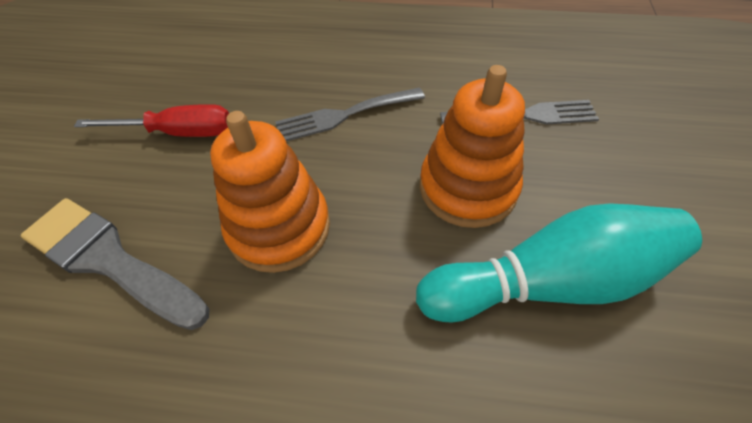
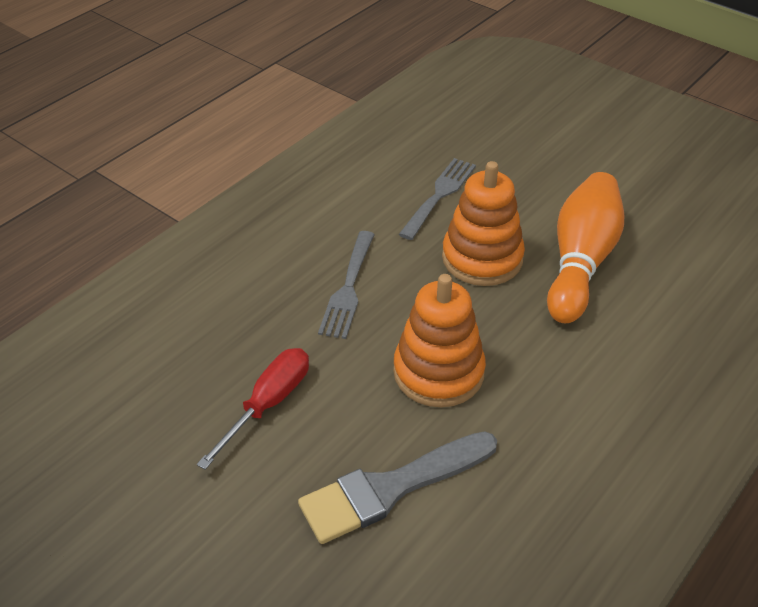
camera: 60 degrees left, 10 degrees down
(550, 281) = (580, 261): turquoise bowling pin -> orange bowling pin

